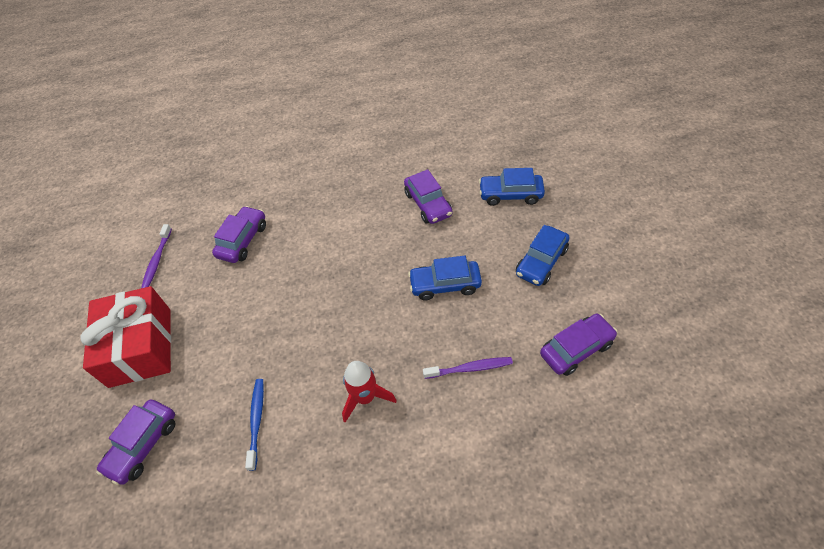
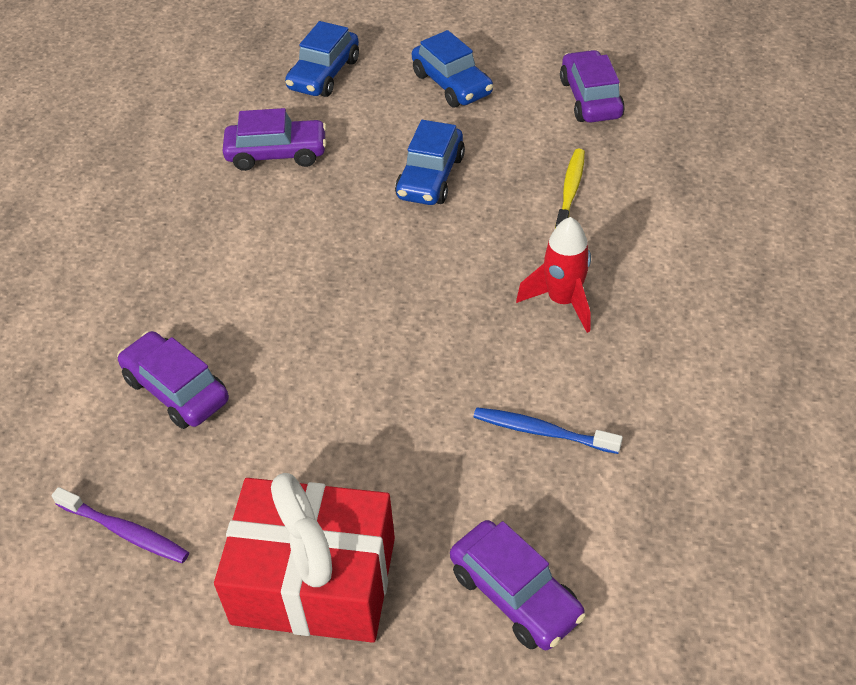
camera: 70 degrees left, 5 degrees down
(470, 368) = (570, 191): purple toothbrush -> yellow toothbrush

